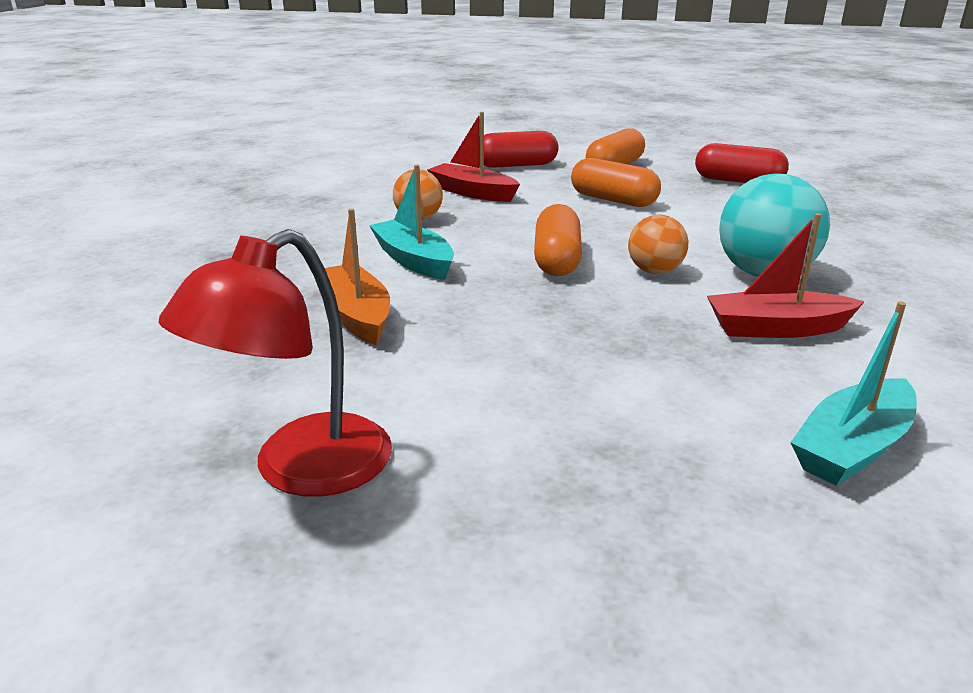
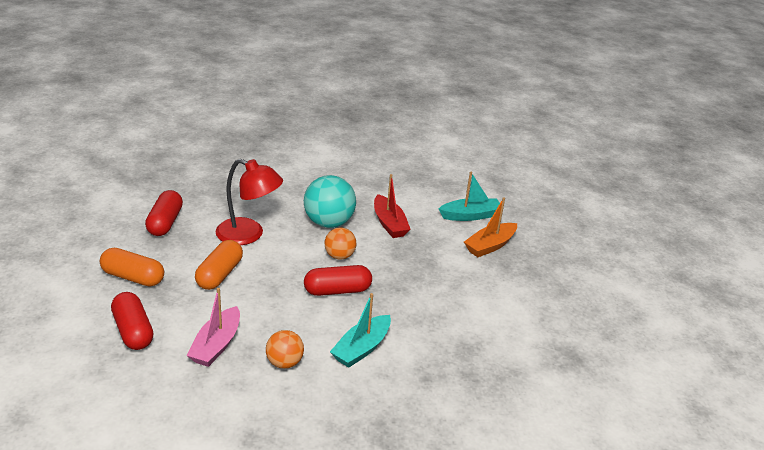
camera: 110 degrees left, 5 degrees up
(301, 470) = (567, 335): red lamp -> red lamp (248, 235)
(357, 315) = (444, 354): orange boat -> orange boat (490, 246)
(472, 193) = (216, 345): red boat -> pink boat
(557, 260) = (337, 290): orange capsule -> red capsule
(852, 447) = (470, 216): turquoise boat -> turquoise boat turned 45 degrees counterclockwise

